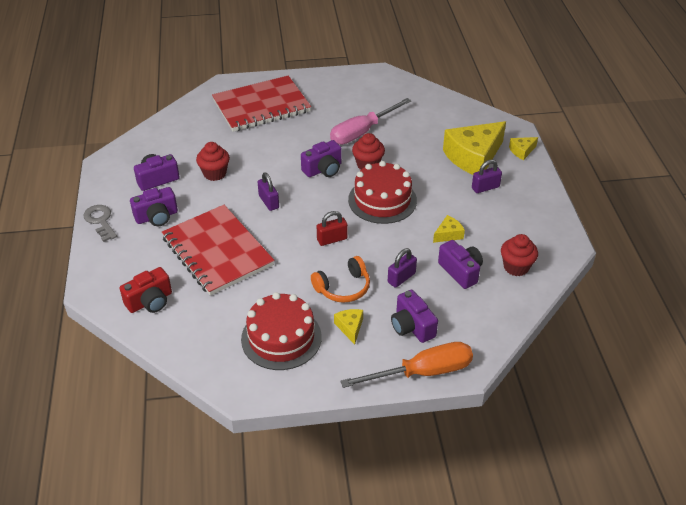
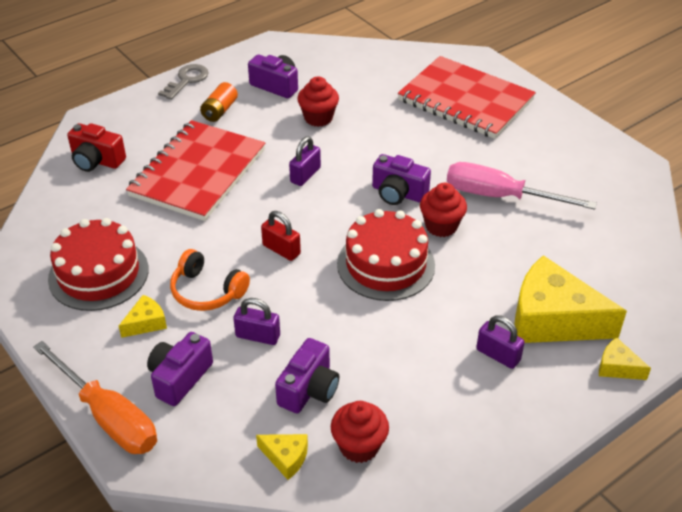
camera: 60 degrees right, 0 degrees up
(157, 217) = (219, 111): purple camera -> orange battery
(448, 234) = (371, 351): yellow cheese -> yellow cheese (286, 458)

